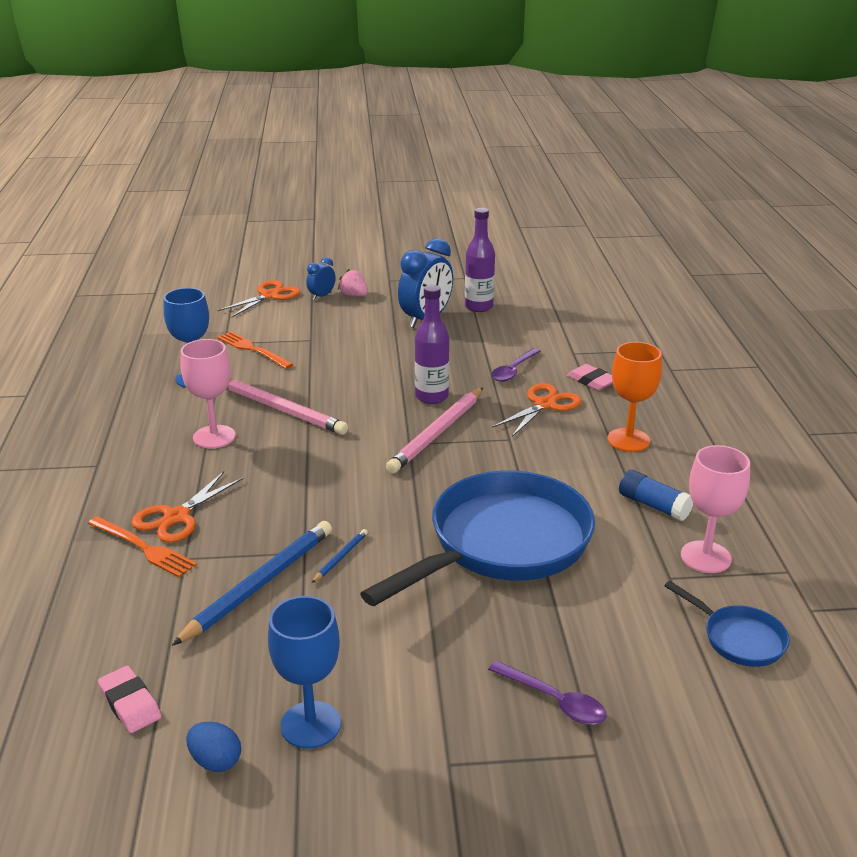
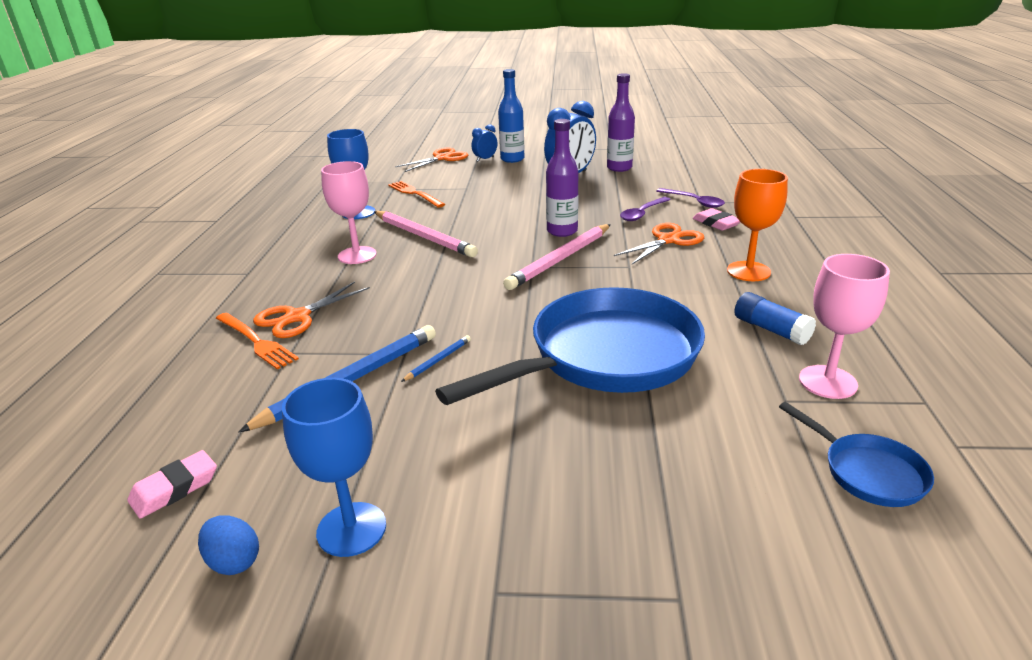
camera: 10 degrees right, 0 degrees up
(130, 703) = (175, 488): pink eraser -> pink eraser turned 75 degrees clockwise
(354, 296) = (512, 159): pink strawberry -> blue bottle
(554, 701) = (636, 527): purple spoon -> purple spoon (694, 202)

